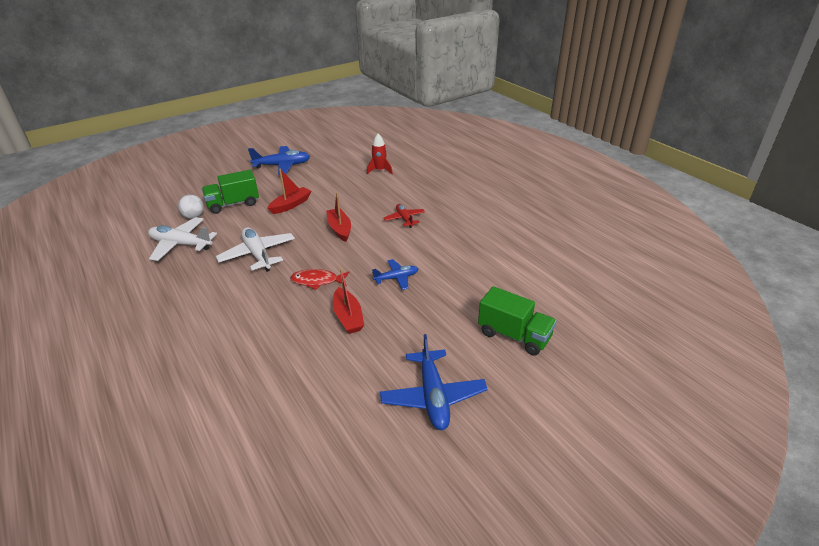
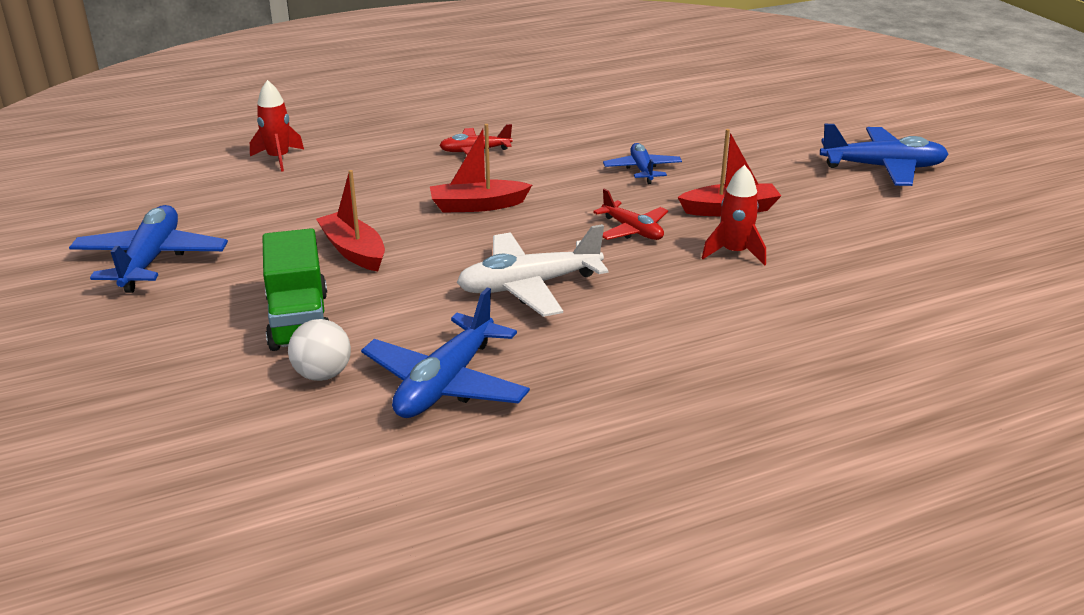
camera: 80 degrees left, 5 degrees down
(181, 244) = (446, 383): white plane -> blue plane
(292, 321) = (734, 252): none -> red rocket
(317, 281) = (632, 230): red fish -> red plane
(514, 335) = (776, 114): green truck -> none

